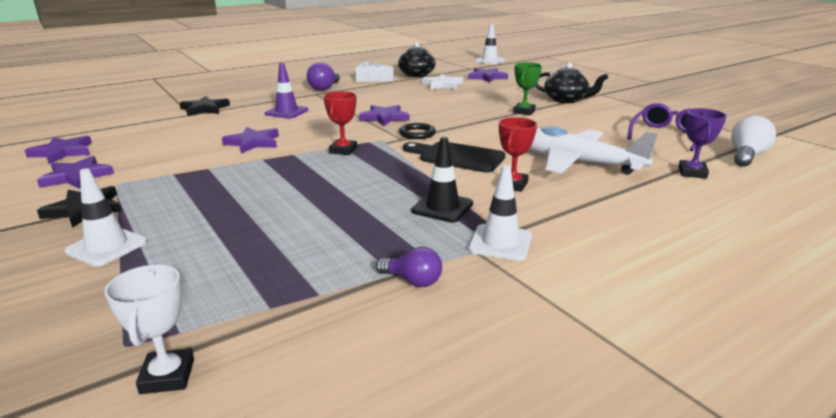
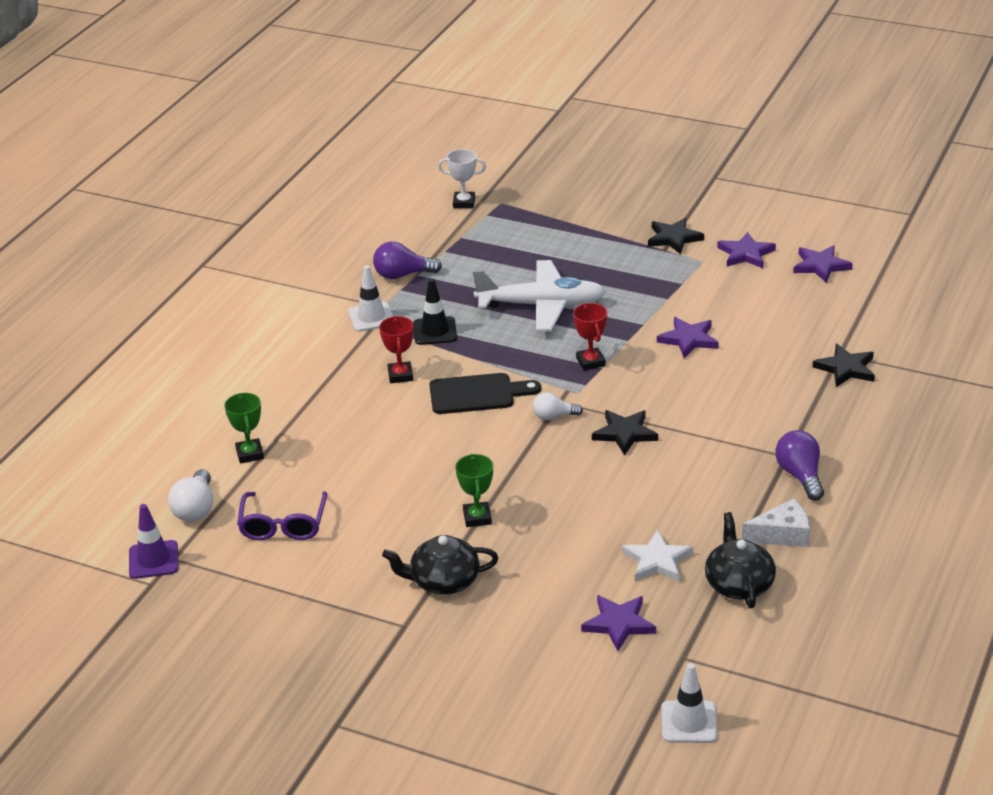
camera: 150 degrees right, 10 degrees up
(107, 247) = (604, 227): white traffic cone -> none
(167, 376) = (464, 203): white trophy -> white trophy turned 45 degrees counterclockwise
(286, 112) = (748, 400): purple traffic cone -> purple traffic cone (153, 560)
(384, 118) = (624, 433): purple star -> black star
(413, 281) = (402, 275): purple light bulb -> purple light bulb, size x1.51
(417, 134) = (554, 416): black ring -> white light bulb
(576, 163) = (361, 428): white plane -> white plane (542, 305)
(692, 173) = (250, 454): purple trophy -> green trophy

